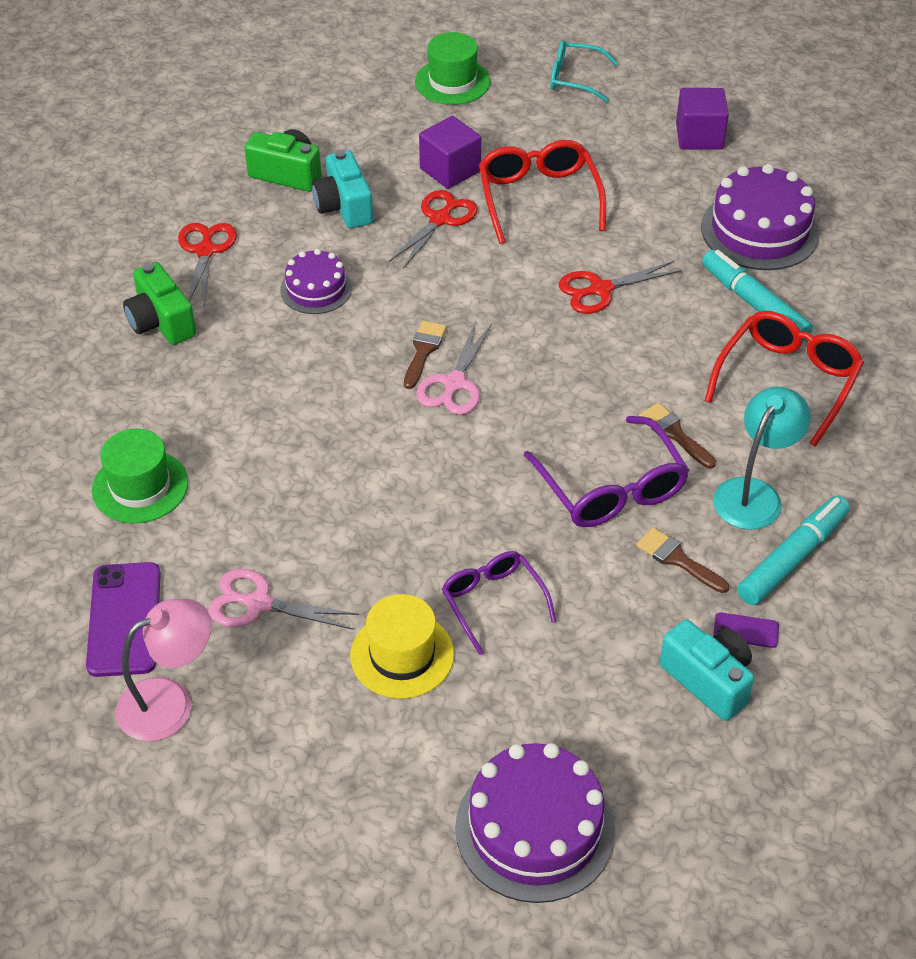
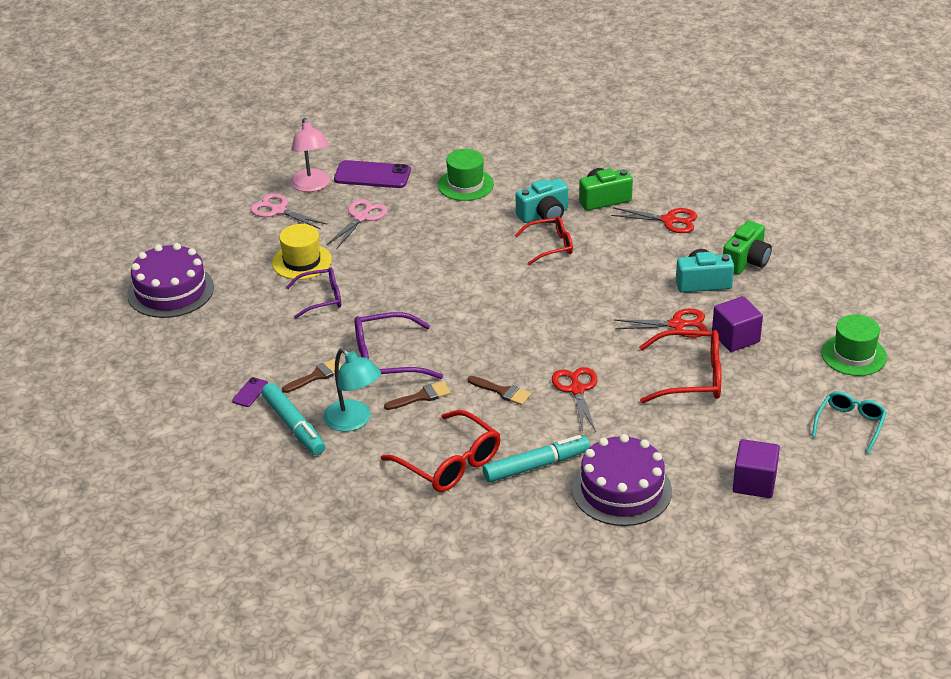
camera: 105 degrees right, 10 degrees down
(292, 360) = (550, 246): none -> red glasses
(316, 289) = (616, 262): purple cake -> none
(423, 351) = (541, 299): brown brush -> brown brush (502, 391)
(440, 219) = (677, 325): red scissors -> red scissors turned 45 degrees counterclockwise
(454, 383) = (505, 308): pink scissors -> pink scissors (278, 210)
(708, 680) = (224, 369): turquoise camera -> turquoise camera (544, 215)

